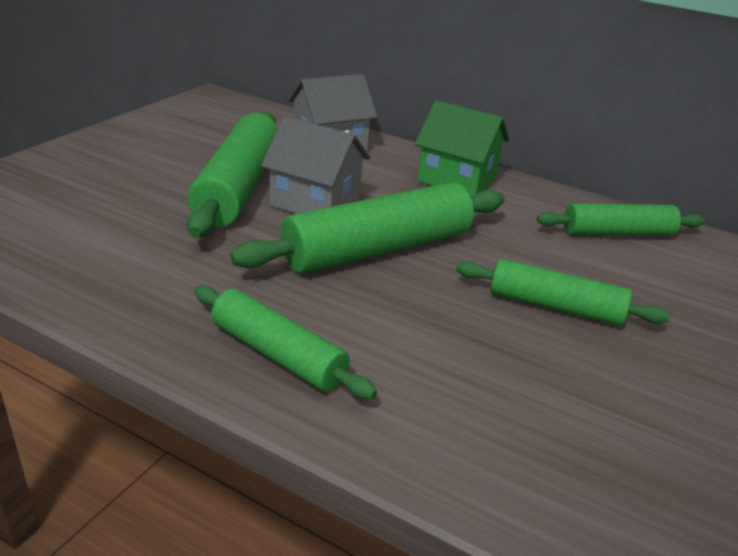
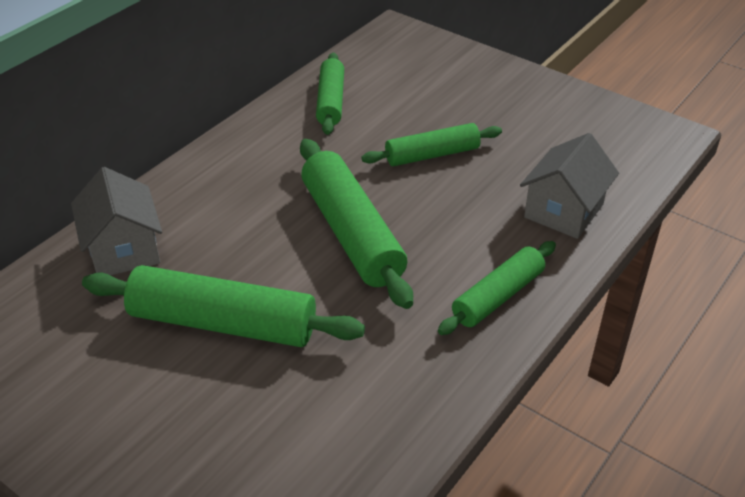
camera: 80 degrees left, 10 degrees up
(315, 202) = (263, 267): grey house -> grey house (564, 211)
(457, 179) = (224, 169): green house -> none
(555, 306) = (432, 155): green rolling pin -> green rolling pin turned 45 degrees clockwise

